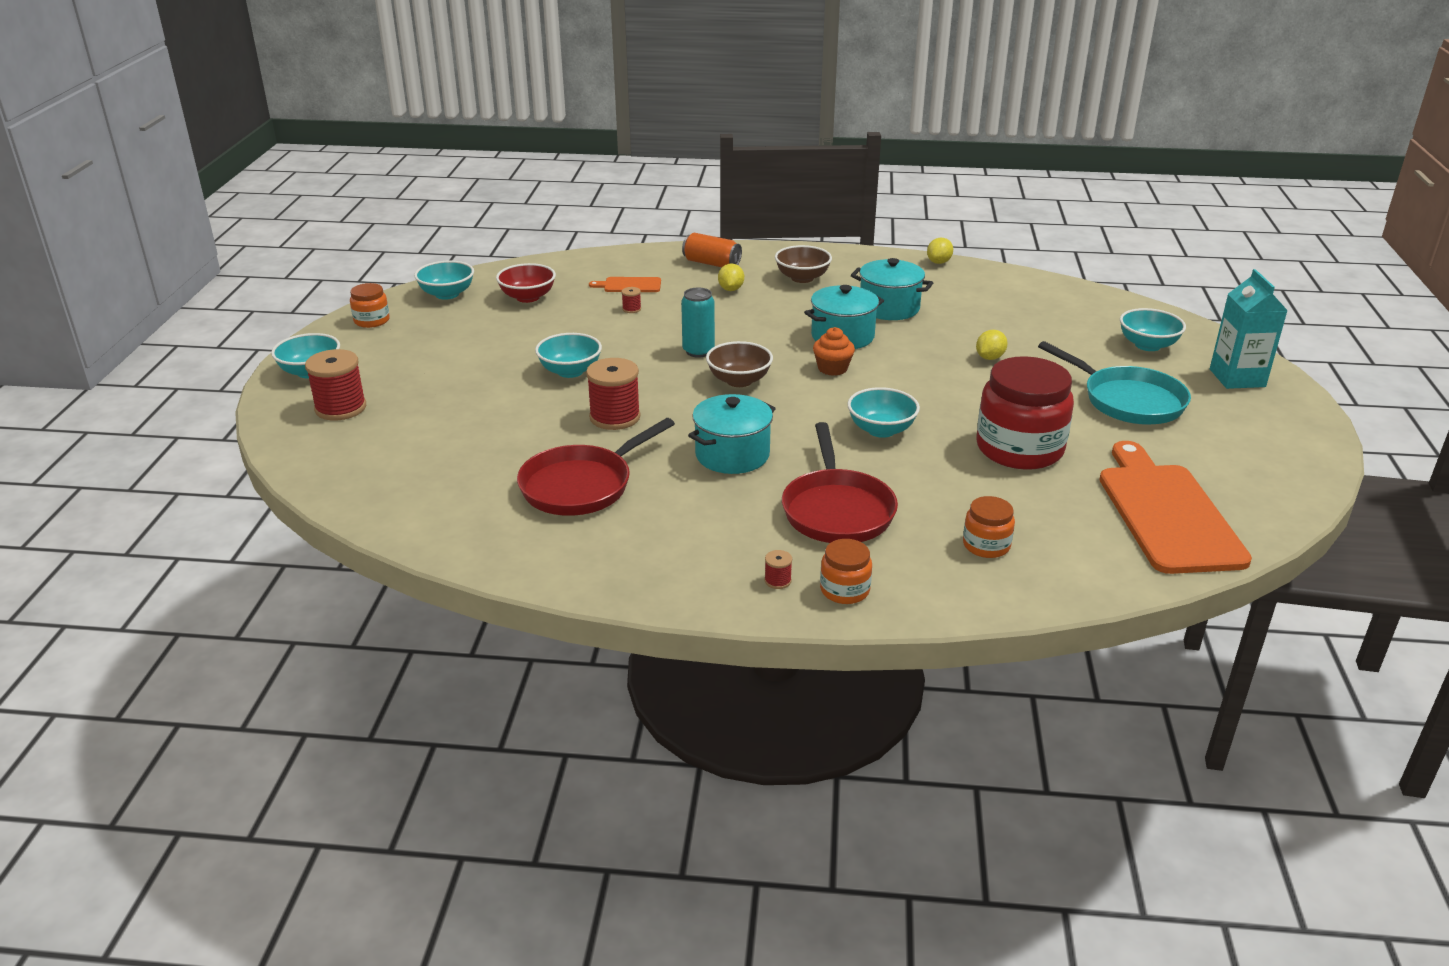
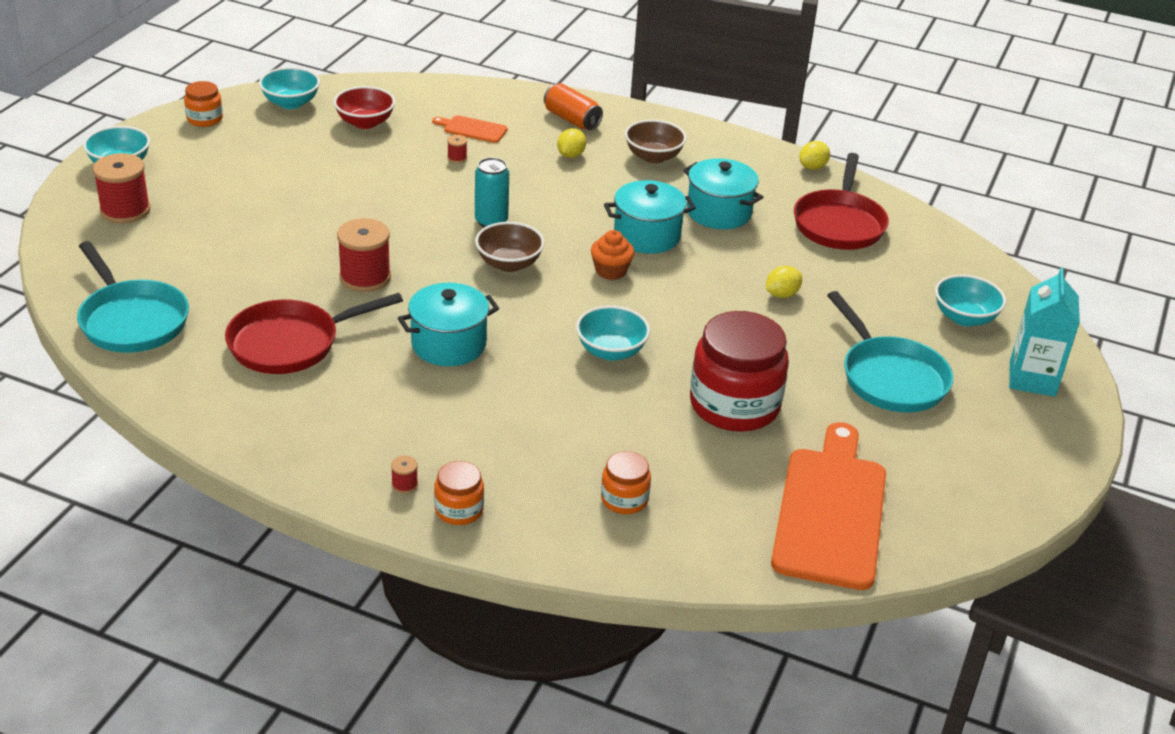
camera: 15 degrees right, 5 degrees up
(408, 499) = (132, 320): none -> turquoise pan
(570, 371) = (354, 217): turquoise bowl -> none
(837, 510) = (508, 427): red pan -> red pan (839, 223)

